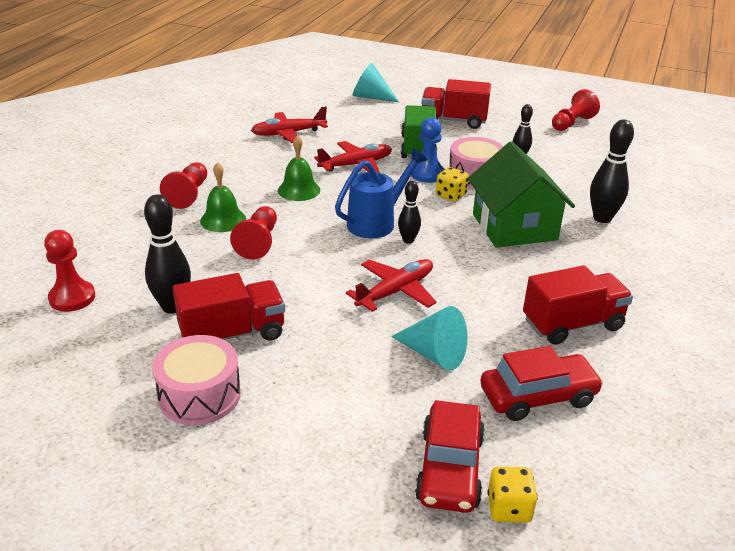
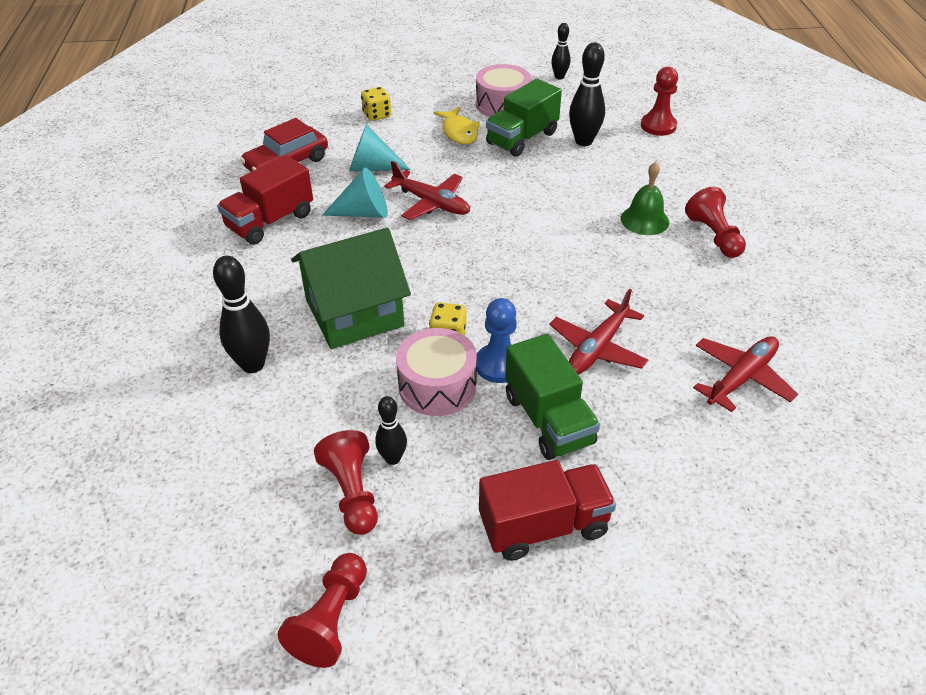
camera: 155 degrees right, 10 degrees up
(232, 334) = (522, 138): red truck -> green truck
(258, 242) = (586, 209): red pawn -> red pawn (352, 492)
(295, 369) = (459, 132): none -> yellow fish
(299, 190) = (618, 282): green bell -> none
(371, 97) = (735, 546): turquoise cone -> turquoise cone (363, 213)
(376, 222) = (501, 267): blue watering can -> none
(395, 292) = (431, 203): red plane -> red plane turned 75 degrees counterclockwise
(408, 240) = (455, 257): black bowling pin -> black bowling pin (559, 77)
(450, 468) = (330, 115): red car -> none
(509, 508) = (290, 109): yellow dice -> yellow dice (377, 115)
(514, 227) = (354, 313): green house -> green house turned 75 degrees counterclockwise

